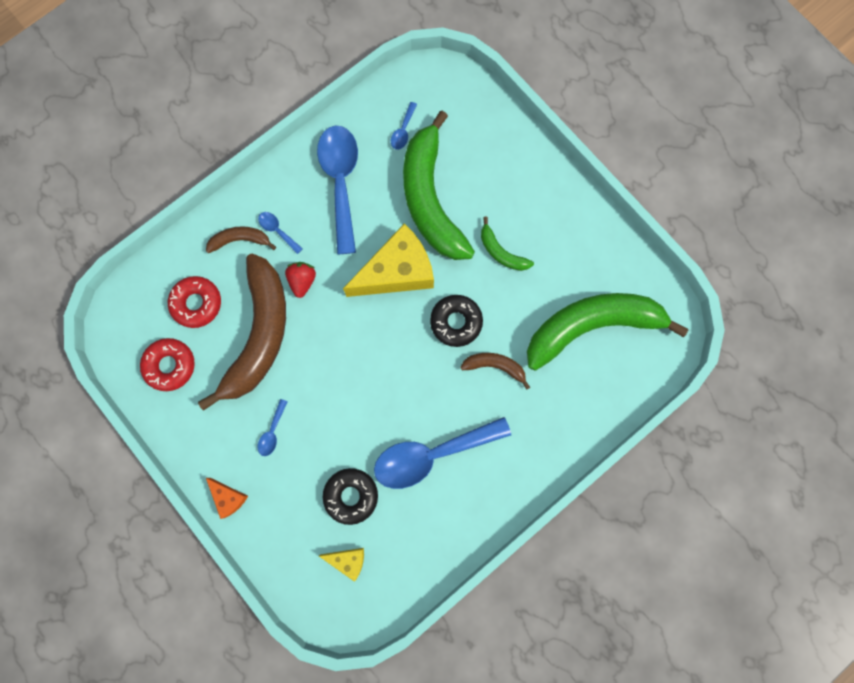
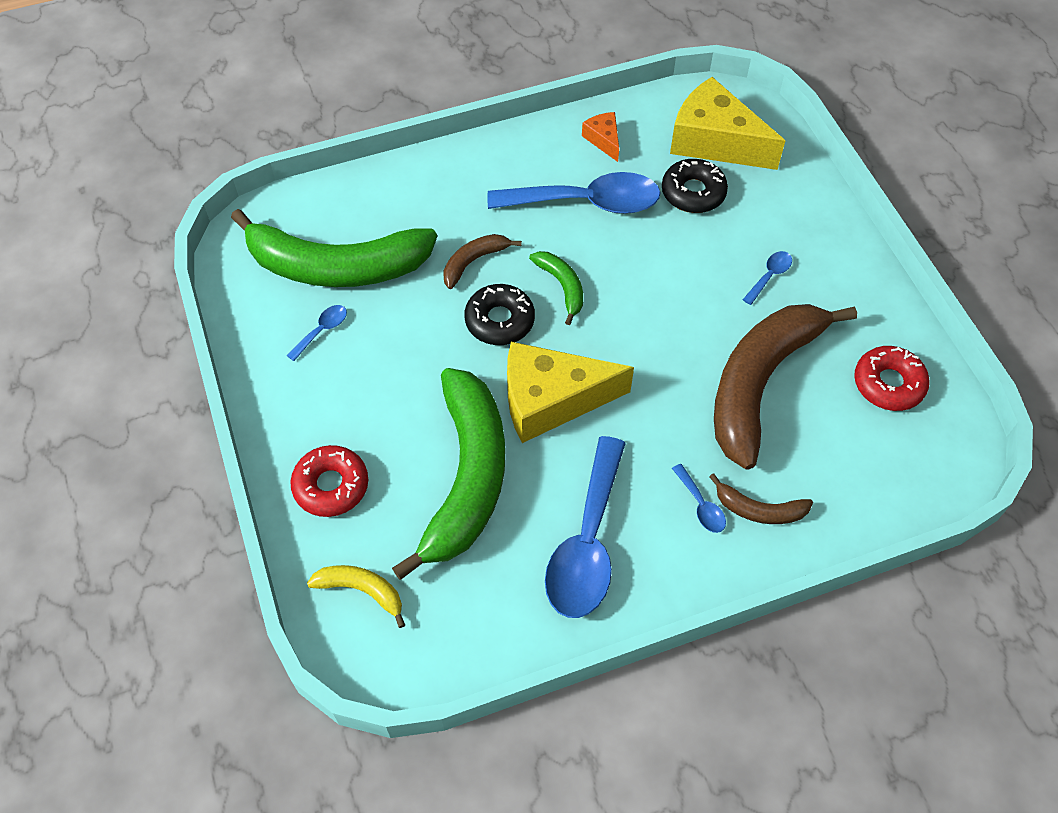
camera: 160 degrees left, 20 degrees down
(196, 303) = (839, 446): red donut -> red donut (331, 486)
(228, 498) = (838, 230): orange cheese -> orange cheese (603, 140)
(302, 281) = (684, 429): red strawberry -> none
(348, 560) = (715, 141): yellow cheese -> yellow cheese, size x2.15
(403, 131) = (465, 588): blue spoon -> blue spoon (322, 330)
(462, 109) = (362, 590): none -> yellow banana
(495, 366) = (474, 262): brown banana -> brown banana turned 105 degrees clockwise
(501, 252) = (403, 380): green banana -> green banana (562, 286)

